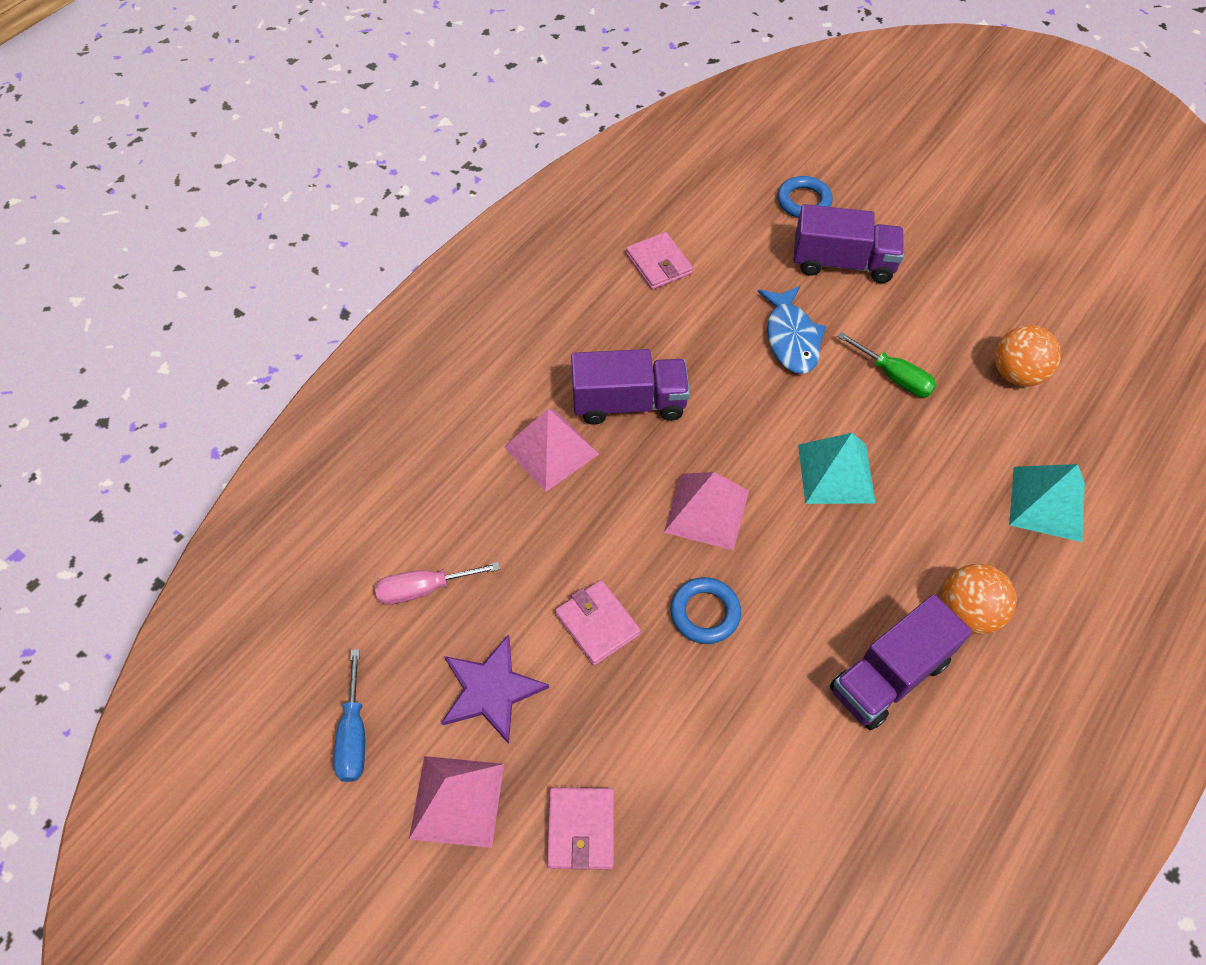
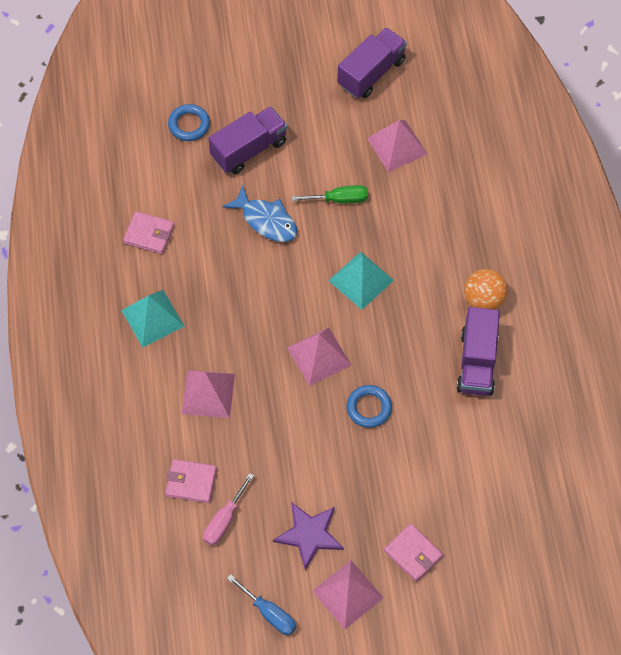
camera: 45 degrees left, 5 degrees up
(597, 624) = (325, 459): pink wallet -> pink wallet (191, 482)
(629, 403) = (220, 332): purple truck -> purple truck (371, 73)
(1016, 374) = (397, 146): orange ball -> pink pyramid
(1047, 503) = (471, 210): turquoise pyramid -> turquoise pyramid (153, 318)

